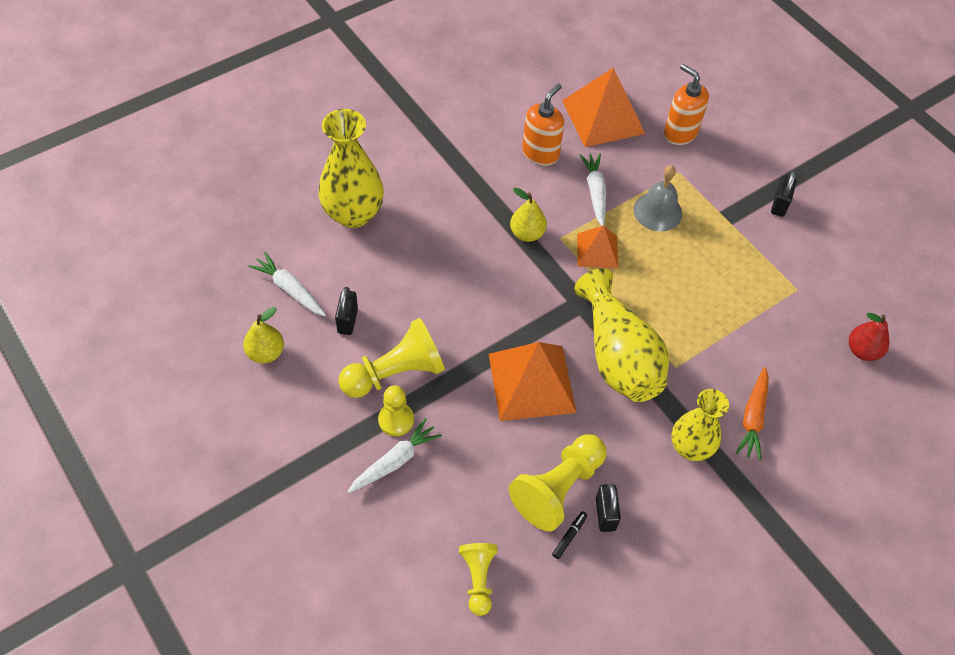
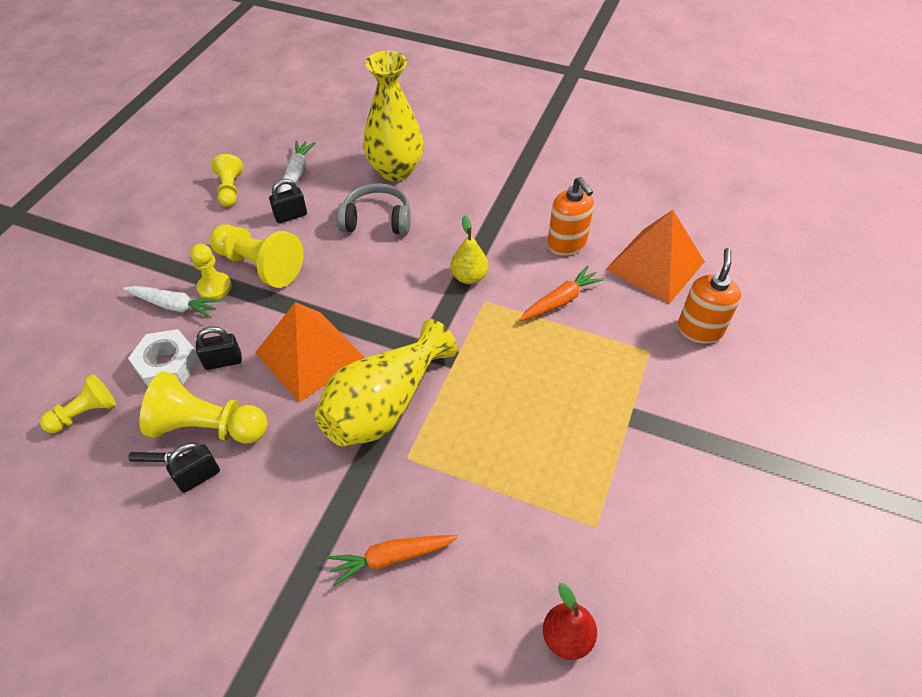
camera: 60 degrees right, 5 degrees down
(266, 353) = (230, 189): yellow pear -> yellow pawn
(408, 260) = (377, 220): none -> grey headphones
(466, 493) = (167, 365): none -> white nut
(540, 153) = (566, 244): orange soap dispenser -> orange soap dispenser turned 60 degrees clockwise
(595, 192) = (560, 300): white carrot -> orange carrot
(597, 251) = (494, 333): orange pyramid -> none
(657, 211) = (583, 357): grey bell -> none
(690, 447) = (317, 515): yellow vase -> none
(779, 204) = (696, 457): black padlock -> black padlock (223, 361)

